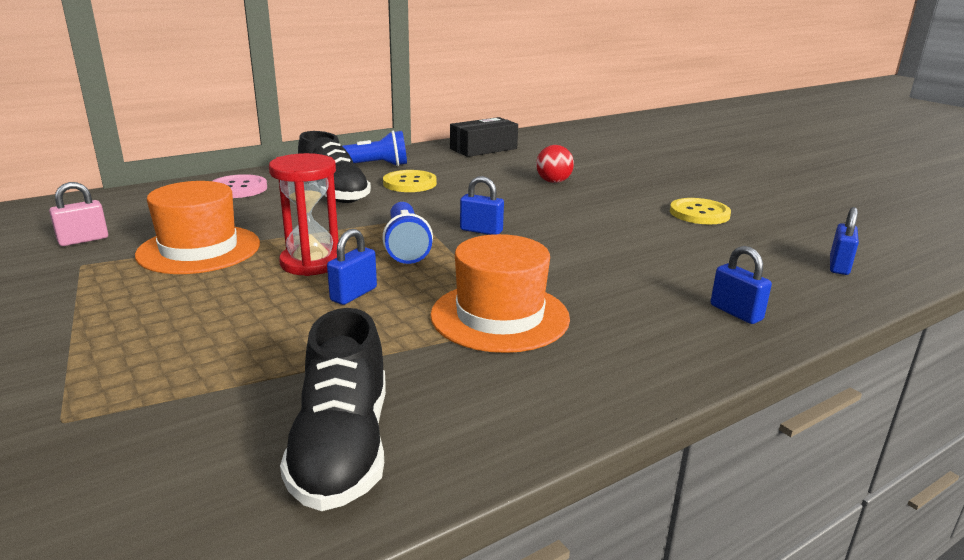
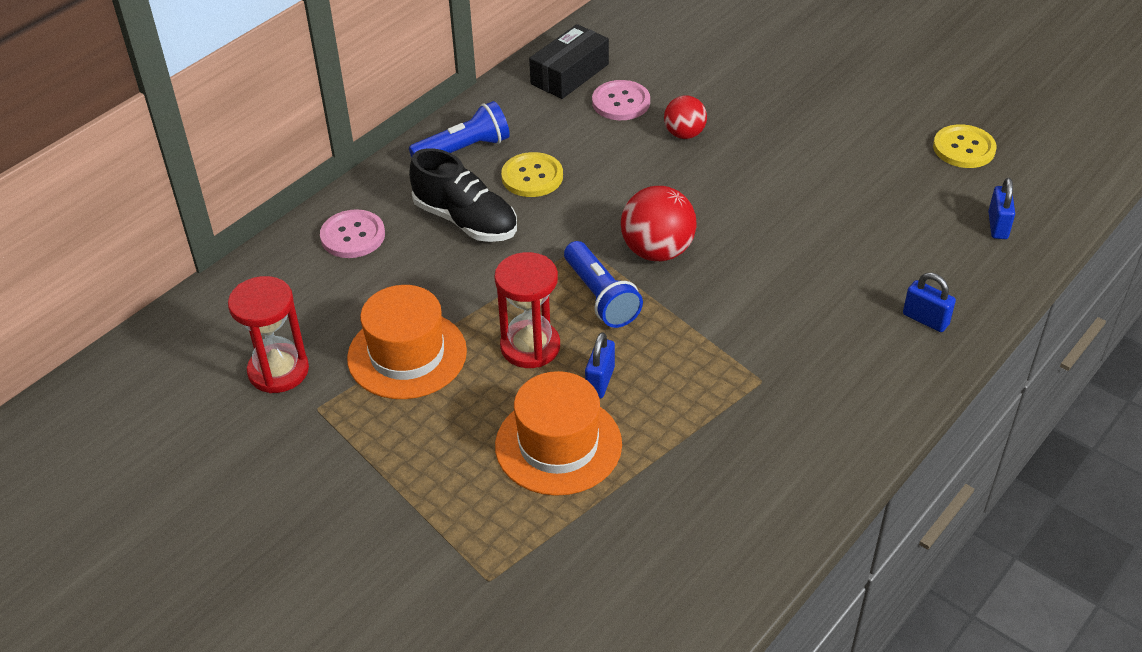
camera: 15 degrees left, 20 degrees up
(83, 240) = (278, 371): pink padlock -> red hourglass
(342, 448) = (703, 546): black shoe -> none
(481, 231) = (657, 251): blue padlock -> red ball
(500, 316) = (739, 377): orange hat -> orange hat (558, 445)
(512, 163) = (621, 102): none -> pink button
(699, 213) = (854, 163): yellow button -> yellow button (964, 148)

